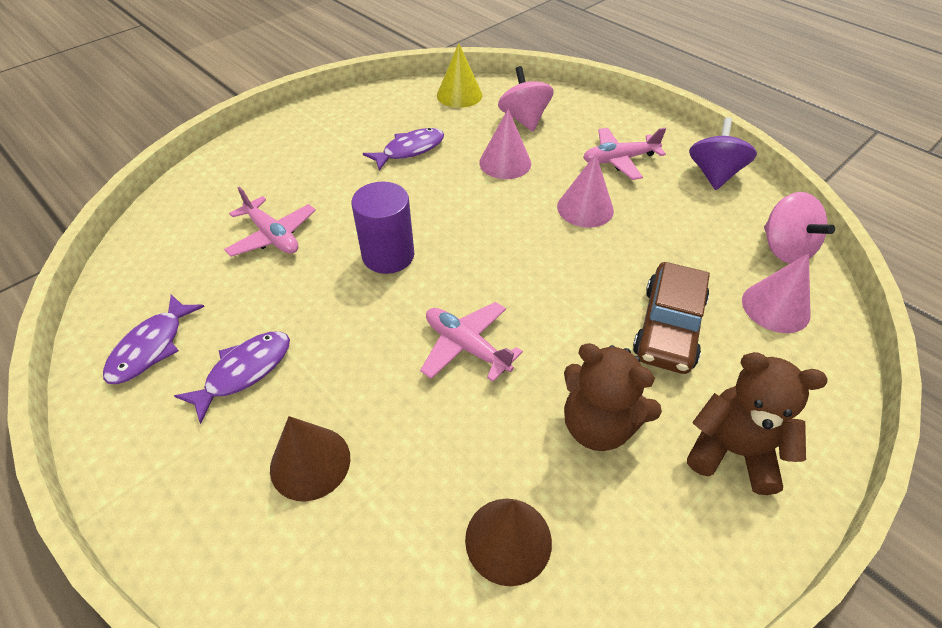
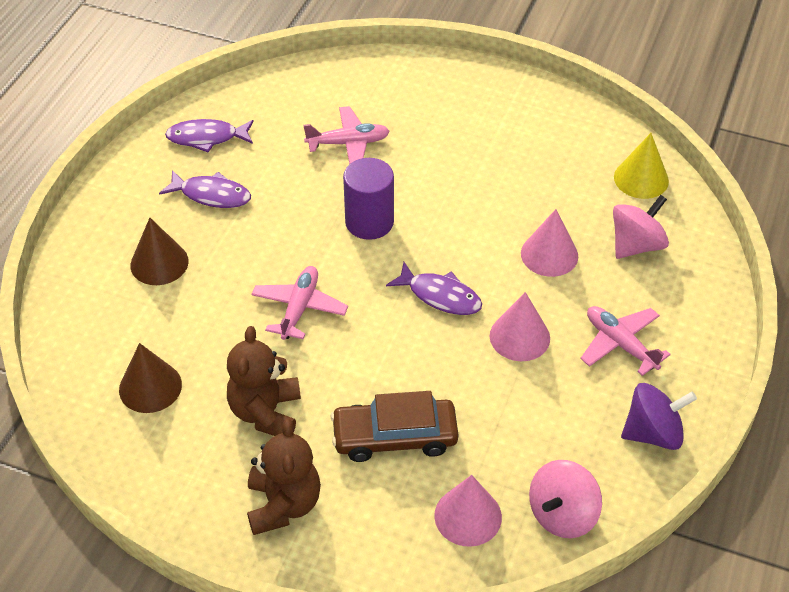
camera: 65 degrees right, 0 degrees up
(272, 236) = (348, 143): pink plane -> pink plane turned 120 degrees counterclockwise
(410, 150) = (519, 179): purple fish -> purple fish (440, 296)

